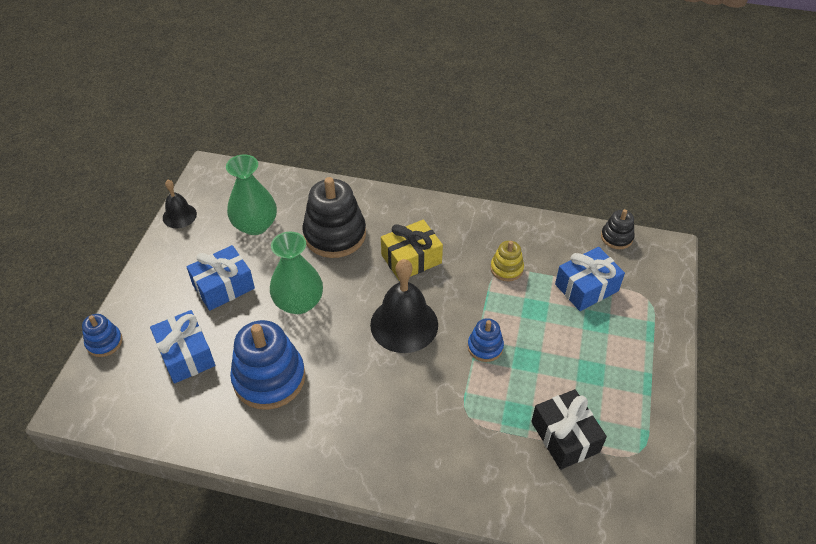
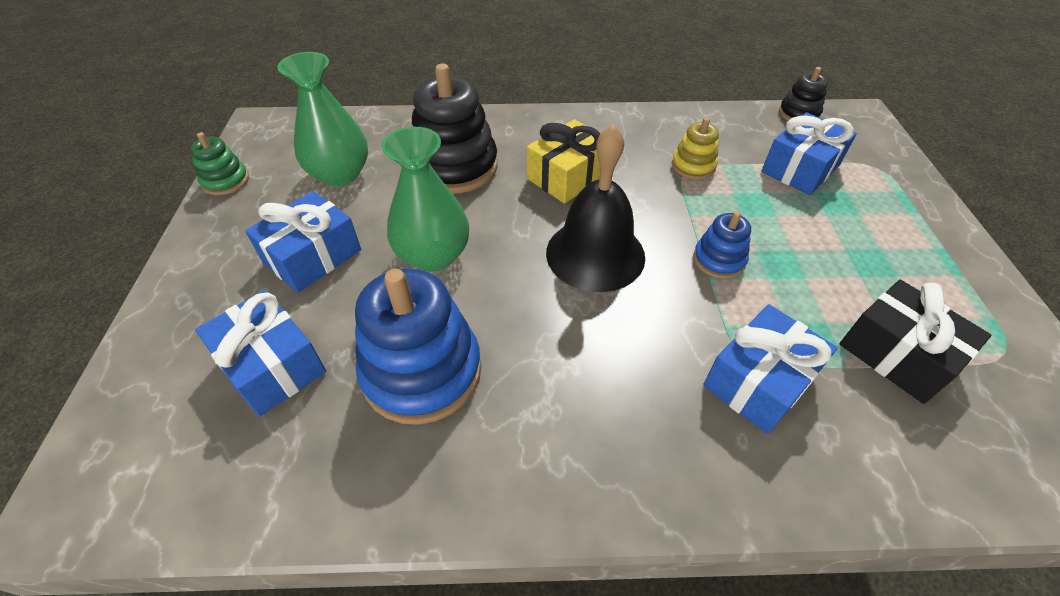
camera: 15 degrees left, 0 degrees up
(104, 342) = (122, 376): blue stacking toy -> none
(179, 215) = (225, 181): black bell -> green stacking toy
(466, 432) = (759, 381): none -> blue gift

